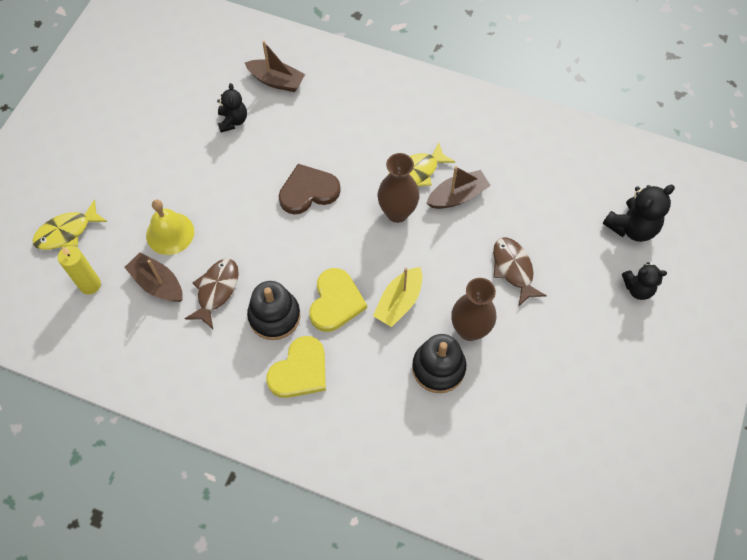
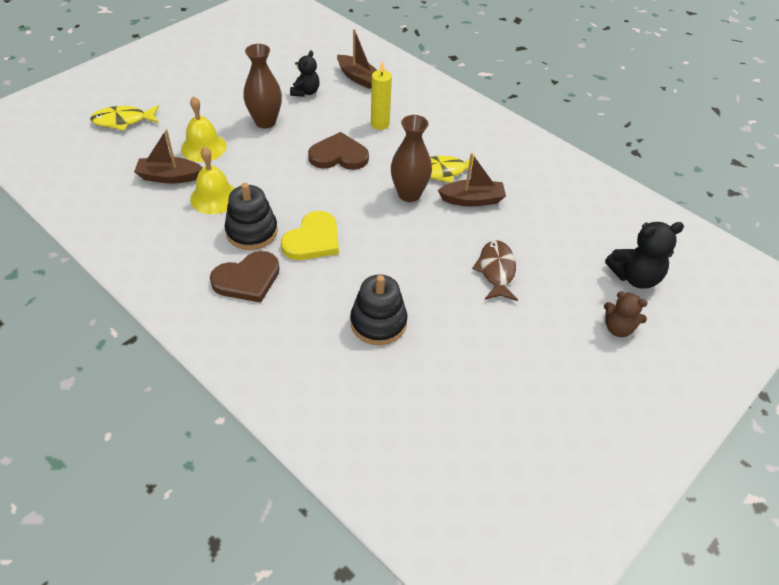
camera: 20 degrees right, 15 degrees down
(90, 285) = (115, 160): yellow candle -> yellow candle (380, 124)
(158, 283) = (169, 177): brown boat -> brown boat turned 60 degrees counterclockwise
(216, 290) = (214, 197): brown fish -> yellow bell
(300, 371) = (247, 279): yellow heart -> brown heart
(399, 302) = (371, 259): yellow boat -> none
(469, 329) = (426, 303): brown vase -> brown vase (265, 122)
(638, 288) = (618, 328): black teddy bear -> brown teddy bear

